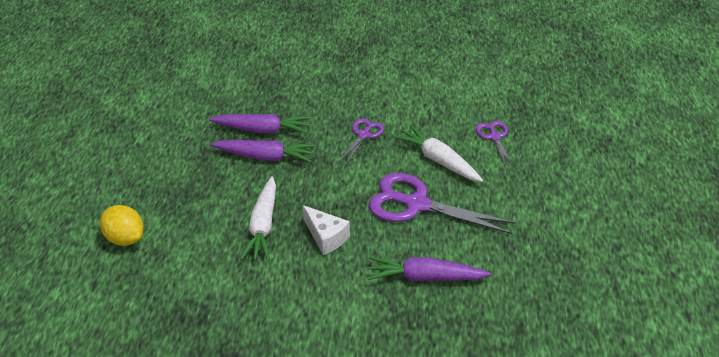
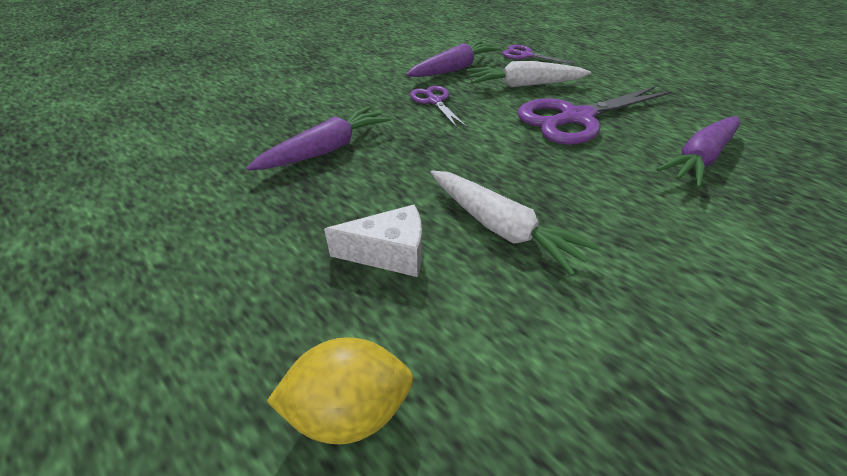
camera: 50 degrees left, 0 degrees up
(265, 157) = (375, 168): purple carrot -> purple carrot (454, 69)
(326, 237) = (574, 190): white cheese -> white cheese (389, 254)

